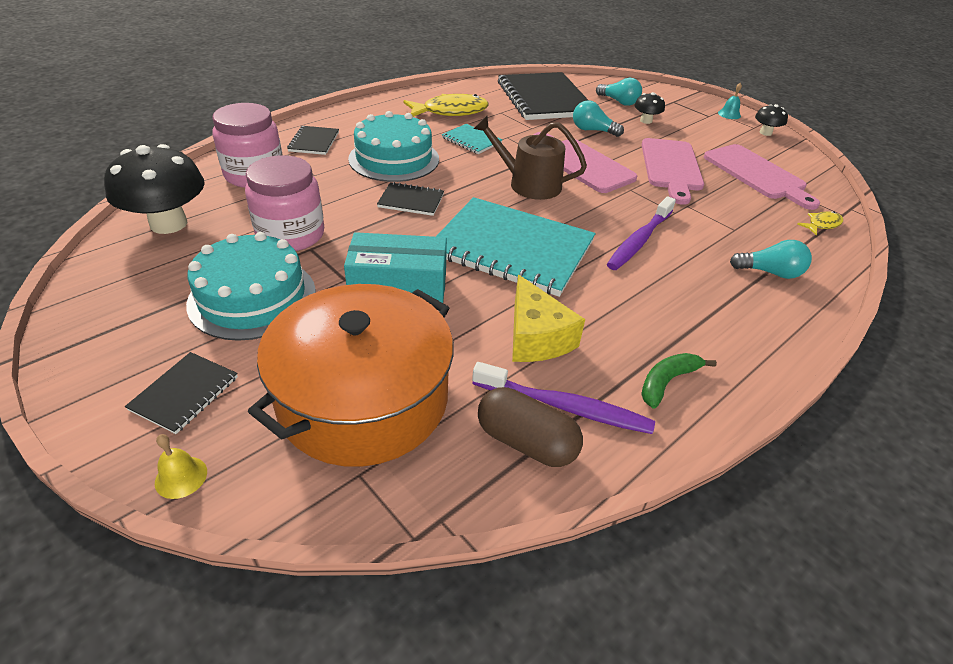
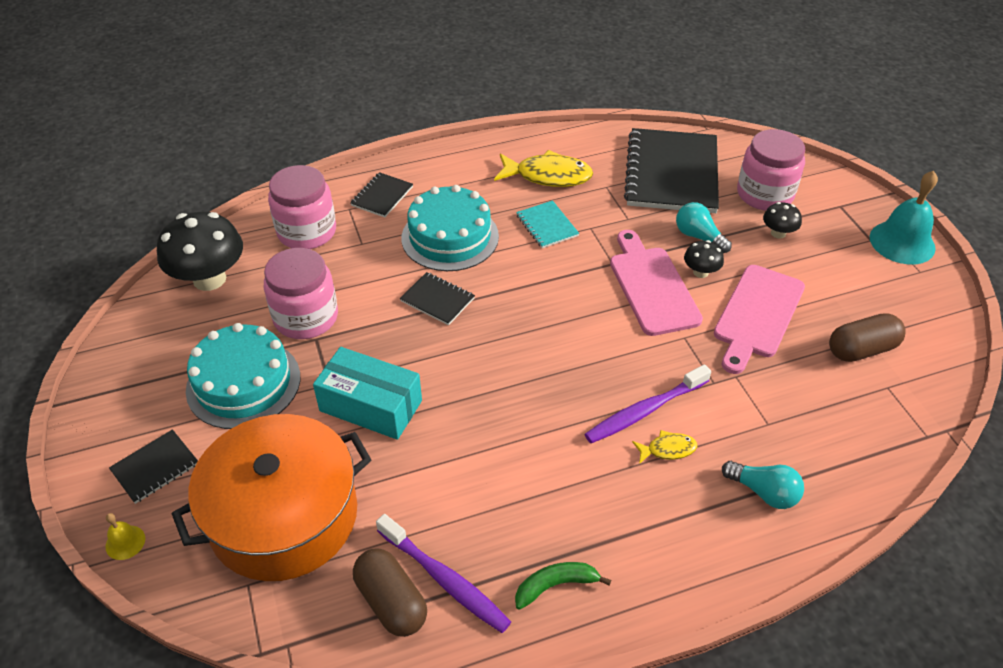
camera: 25 degrees right, 5 degrees up
(512, 248) = (503, 387): turquoise notebook -> none
(528, 184) = (572, 303): brown watering can -> none
(536, 337) = (463, 499): yellow cheese -> none
(619, 102) = (764, 194): turquoise light bulb -> pink jar
(729, 114) = (902, 242): turquoise bell -> turquoise bell, size x2.17
(757, 174) = (861, 349): pink cutting board -> brown capsule
(765, 133) = (928, 284): black mushroom -> black mushroom (700, 272)
(822, 224) = (885, 444): yellow fish -> yellow fish (667, 449)

